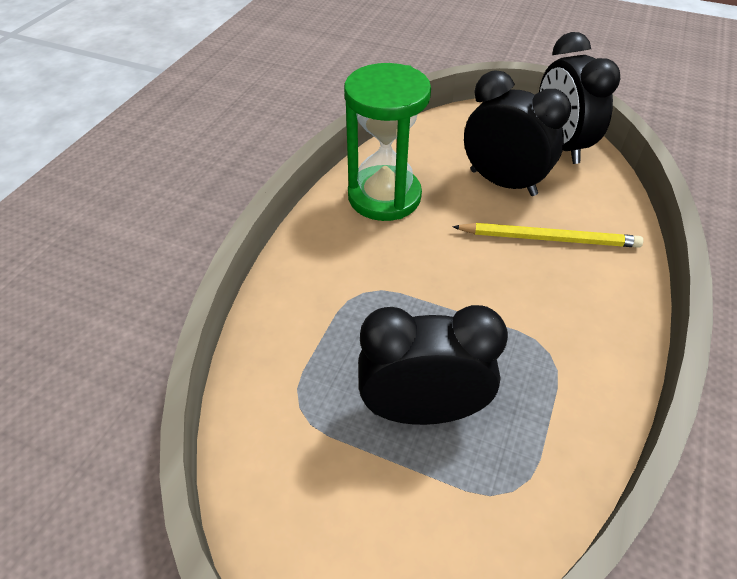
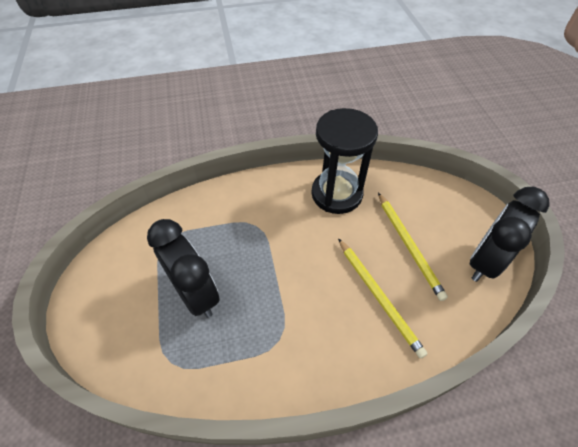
camera: 55 degrees right, 5 degrees up
(384, 196) = (336, 194): green hourglass -> black hourglass
(503, 182) = (408, 246): black clock -> yellow pencil

